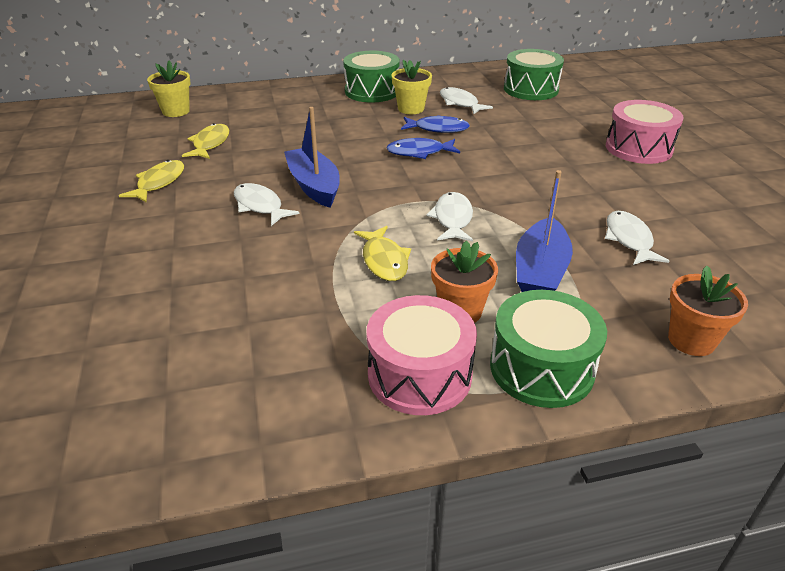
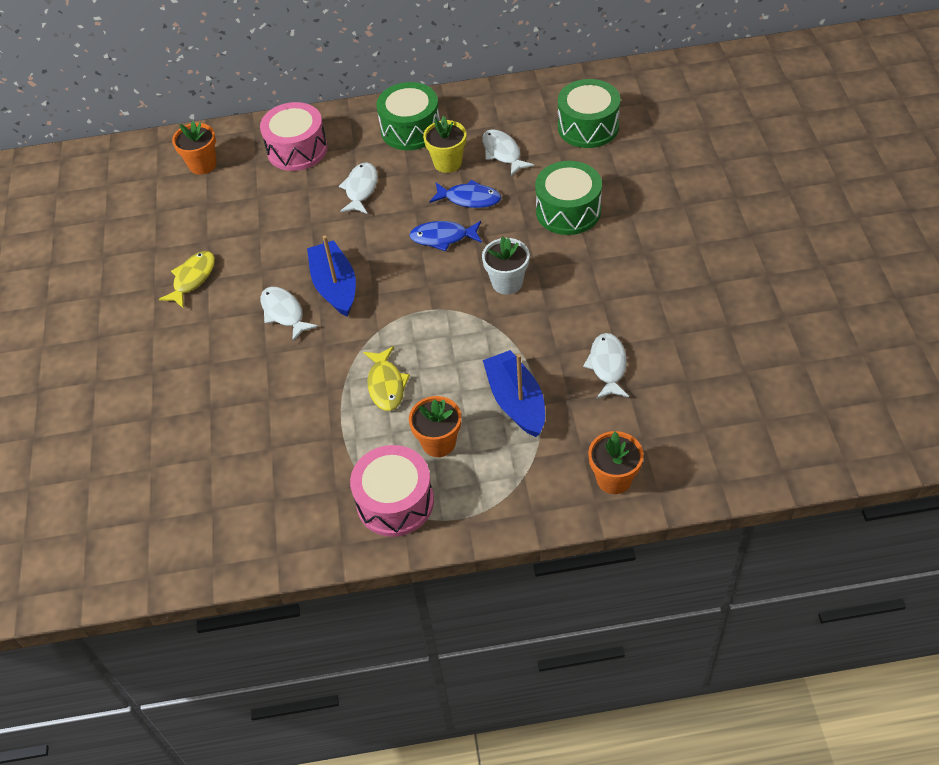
camera: 10 degrees right, 15 degrees up
(176, 111) = (202, 165): yellow flower pot -> orange flower pot
(210, 144) = (238, 220): yellow fish -> none
(452, 219) = (455, 334): white fish -> white fish (360, 189)
(494, 181) = (507, 283): none -> white flower pot
(540, 271) = (516, 401): blue boat -> blue boat turned 135 degrees clockwise
(541, 368) = (487, 500): green drum -> green drum (568, 211)
(638, 148) = (668, 235): pink drum -> pink drum (297, 149)

